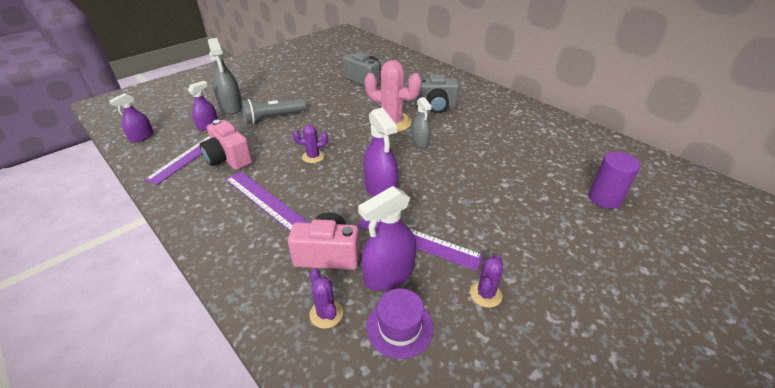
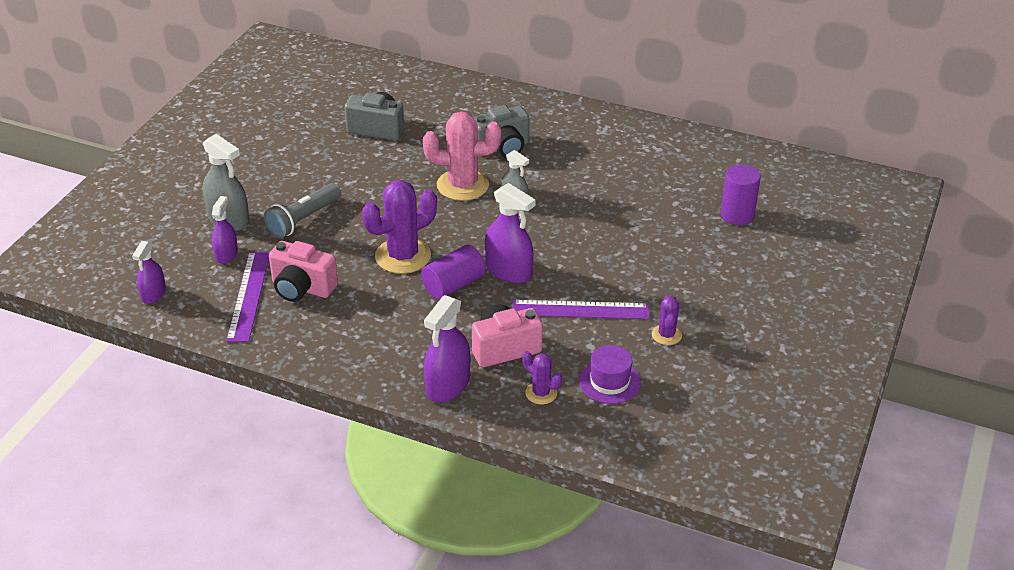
camera: 25 degrees left, 0 degrees up
(264, 200) = (392, 320): purple ruler -> none
(313, 156) = (403, 256): purple cactus -> purple cactus, size x1.96
(331, 187) = (453, 285): none -> purple cylinder
(389, 274) = (573, 346): purple spray bottle -> purple spray bottle (448, 385)

